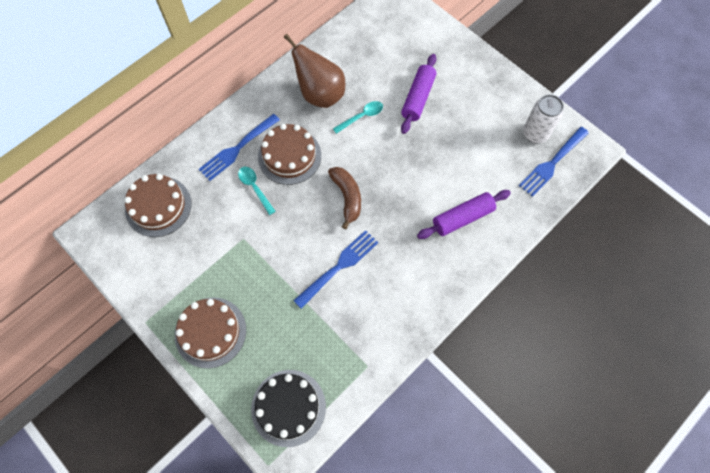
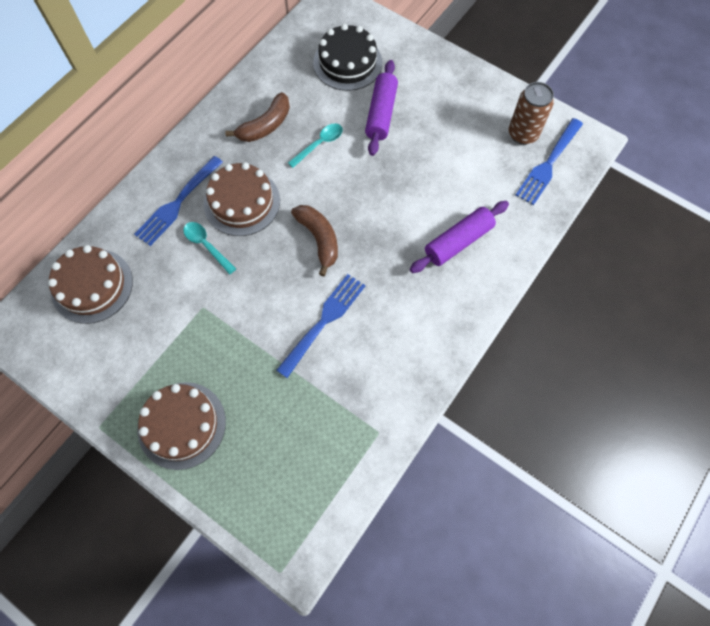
camera: 10 degrees left, 0 degrees up
(288, 407) = (293, 498): black cake -> black cake (347, 63)
(320, 94) = (265, 125): brown pear -> brown banana
(535, 134) = (523, 134): white can -> brown can

